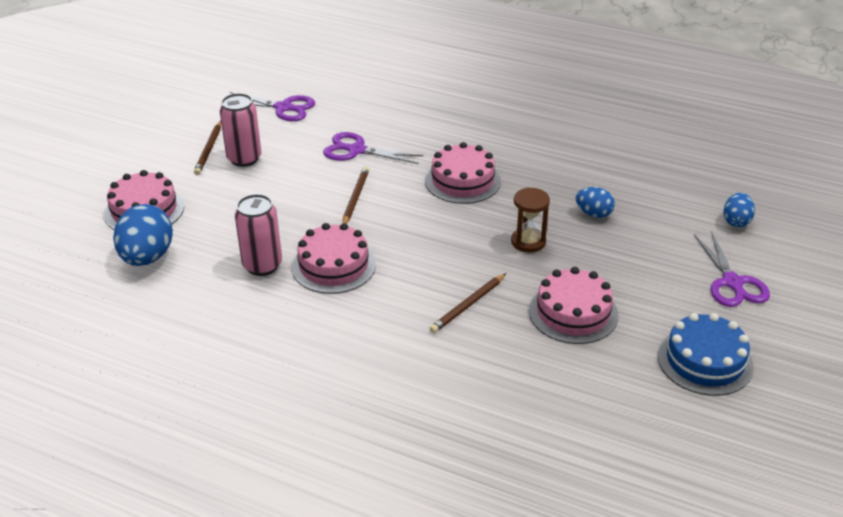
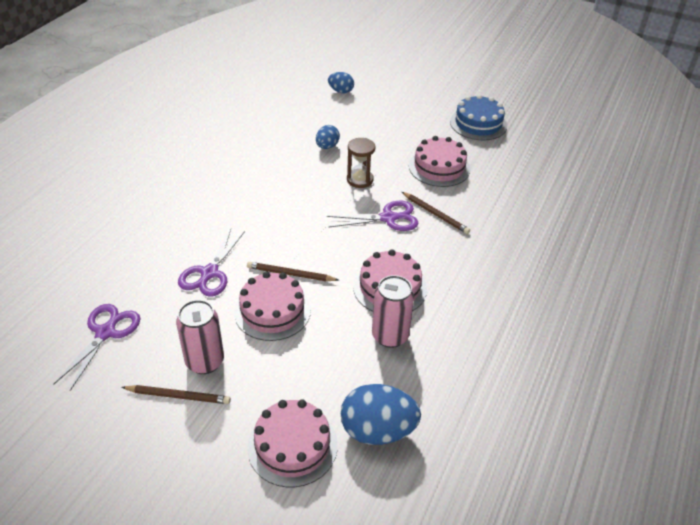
camera: 90 degrees left, 5 degrees up
(462, 181) = (273, 208): pink cake -> pink cake (272, 311)
(732, 283) = (405, 103): purple scissors -> purple scissors (388, 218)

